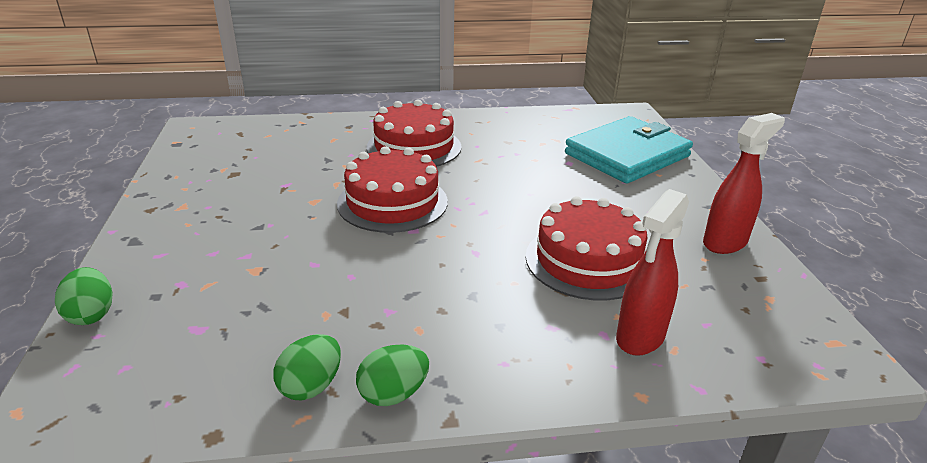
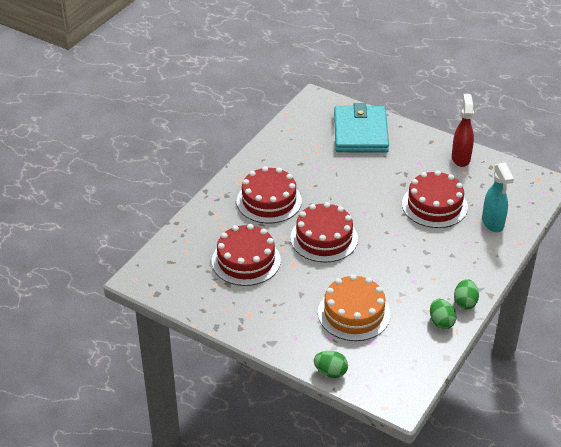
camera: 50 degrees left, 10 degrees up
(254, 283) = (354, 313): none -> orange cake
(287, 170) = (246, 260): none -> red cake
(640, 337) = (492, 223): red spray bottle -> turquoise spray bottle

